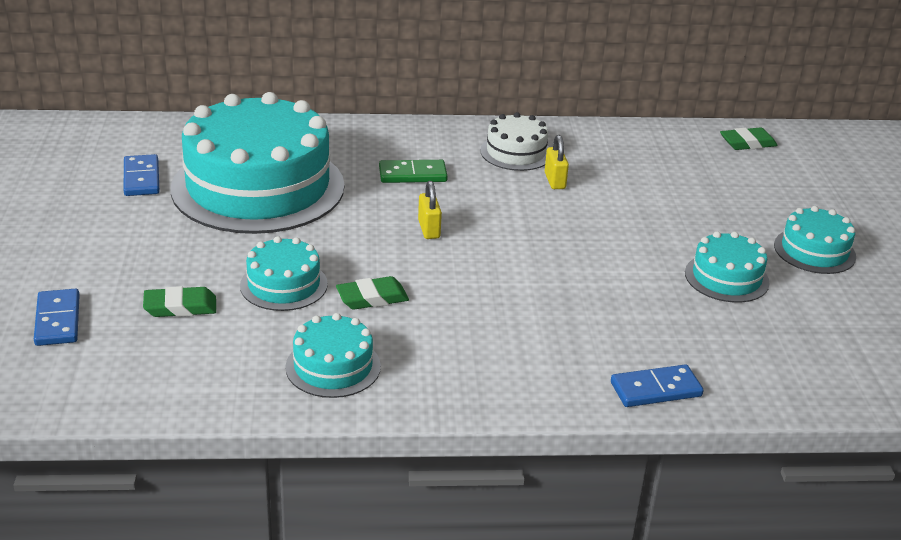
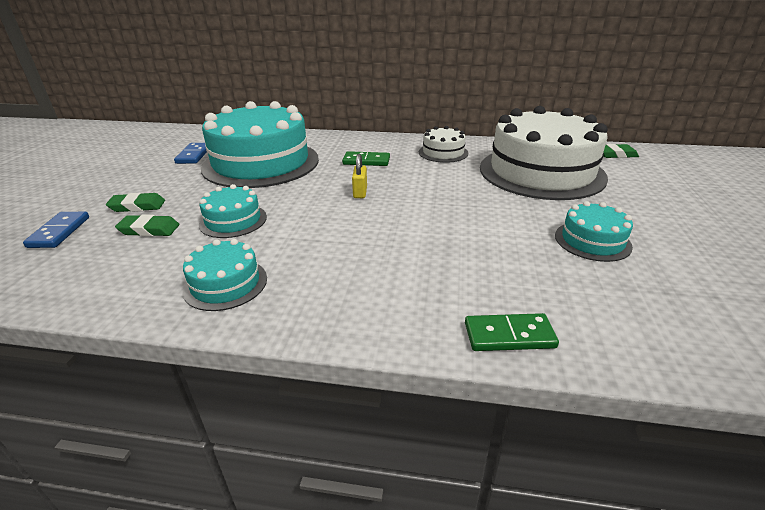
camera: 15 degrees right, 0 degrees up
(372, 298) = (291, 234): green eraser -> green eraser (137, 206)
(554, 181) = (464, 169): yellow padlock -> none
(655, 389) = (509, 335): blue domino -> green domino
(656, 180) = (541, 172): none -> white cake
(814, 251) = (674, 226): turquoise cake -> none

